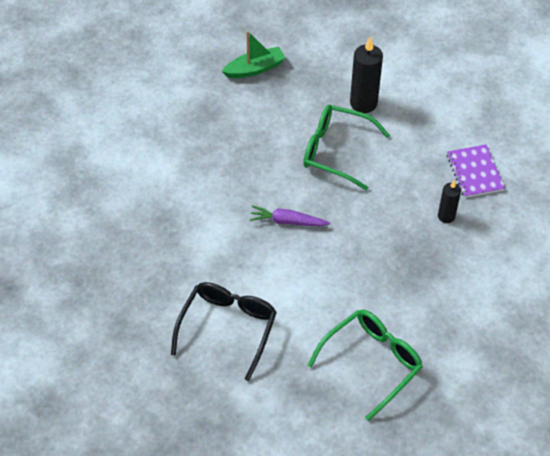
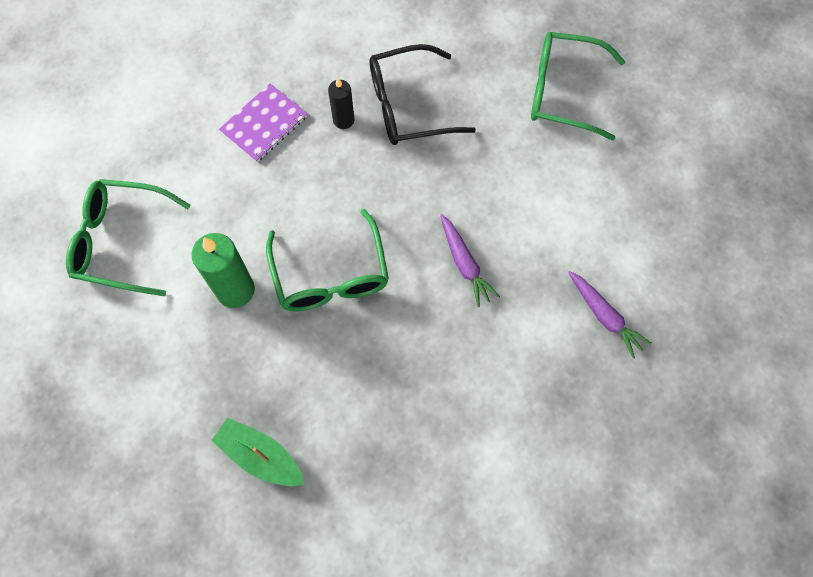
camera: 125 degrees left, 15 degrees up
(190, 273) = (604, 316): none -> purple carrot
(227, 329) = (635, 235): black glasses -> black glasses (409, 105)
(363, 103) = (235, 290): black candle -> green candle
(438, 68) = (122, 242): none -> green glasses

